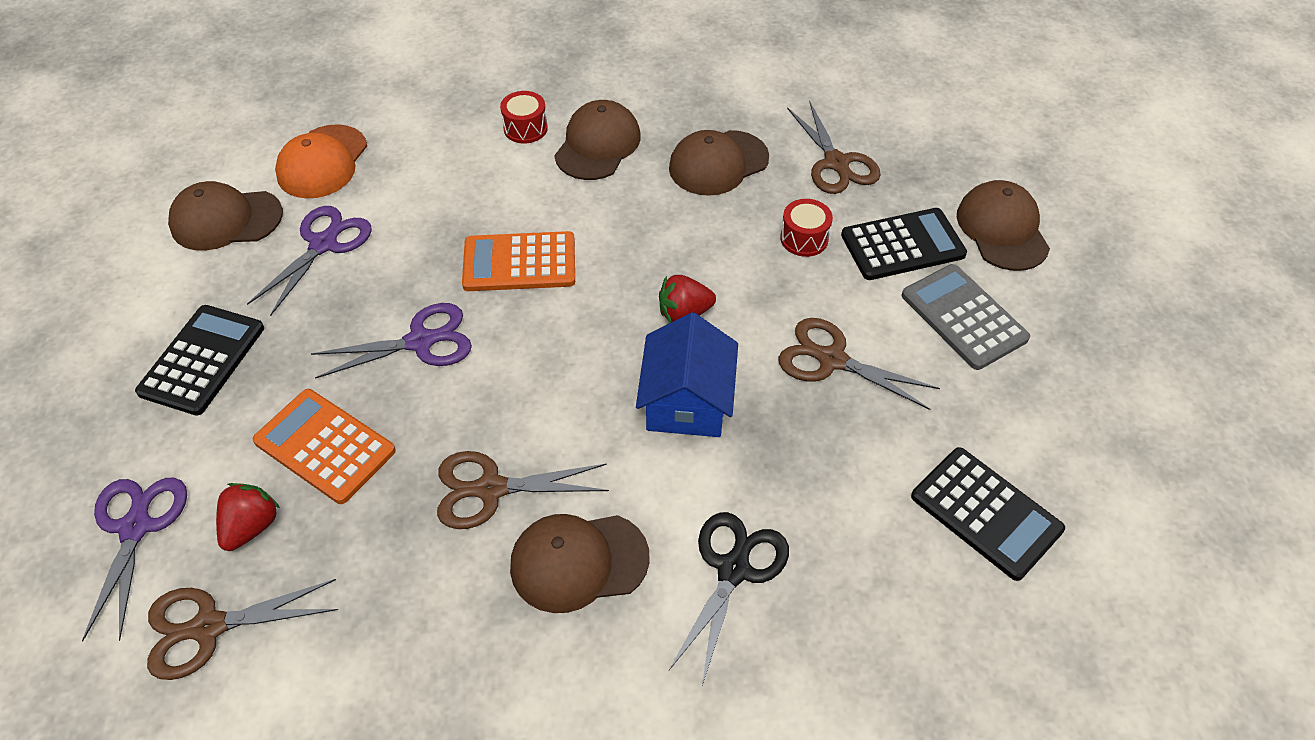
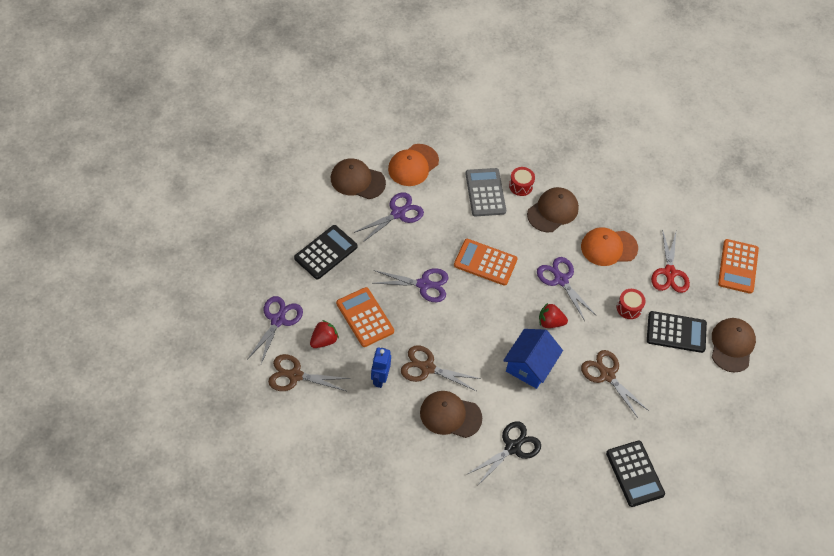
camera: 20 degrees right, 5 degrees up
(400, 553) = (379, 379): none -> blue robot
(666, 240) = (561, 280): none -> purple scissors
(718, 163) = (608, 247): brown cap -> orange cap
(836, 163) = (669, 272): brown scissors -> red scissors
(933, 117) = (738, 266): none -> orange calculator
(963, 317) = (683, 382): grey calculator -> grey calculator (485, 192)

